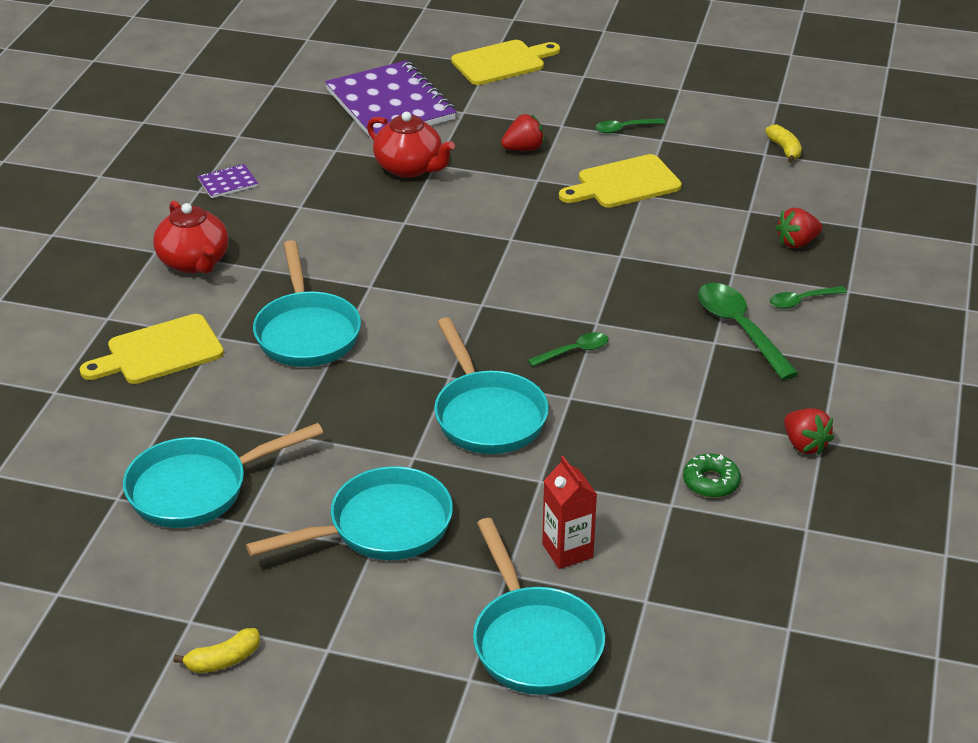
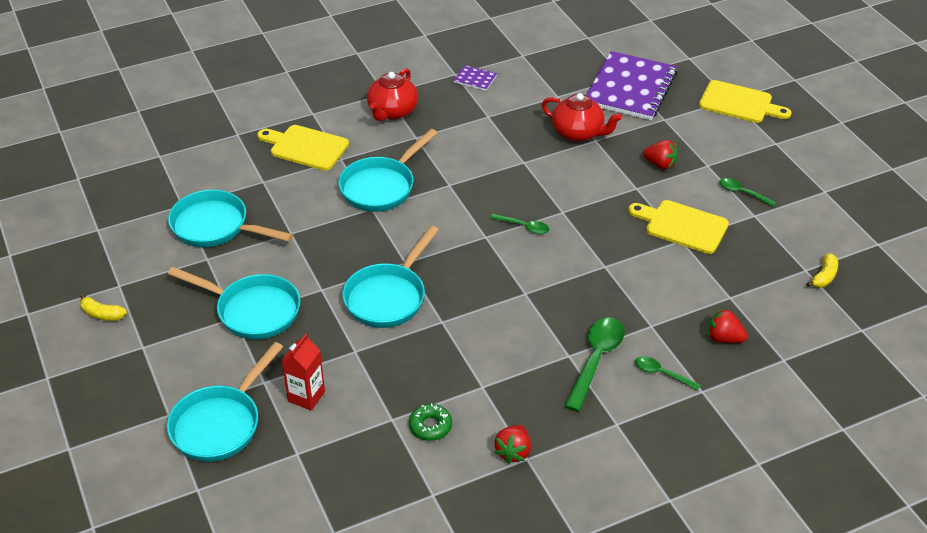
camera: 50 degrees right, 5 degrees up
(410, 168) = (578, 133): red teapot -> red teapot turned 60 degrees counterclockwise
(574, 351) = (486, 299): green spoon -> green spoon (524, 227)

